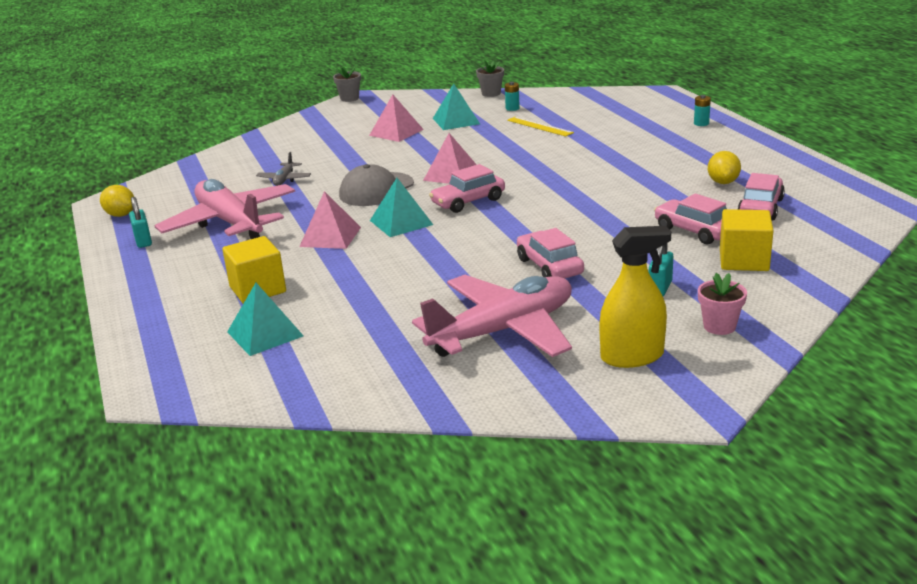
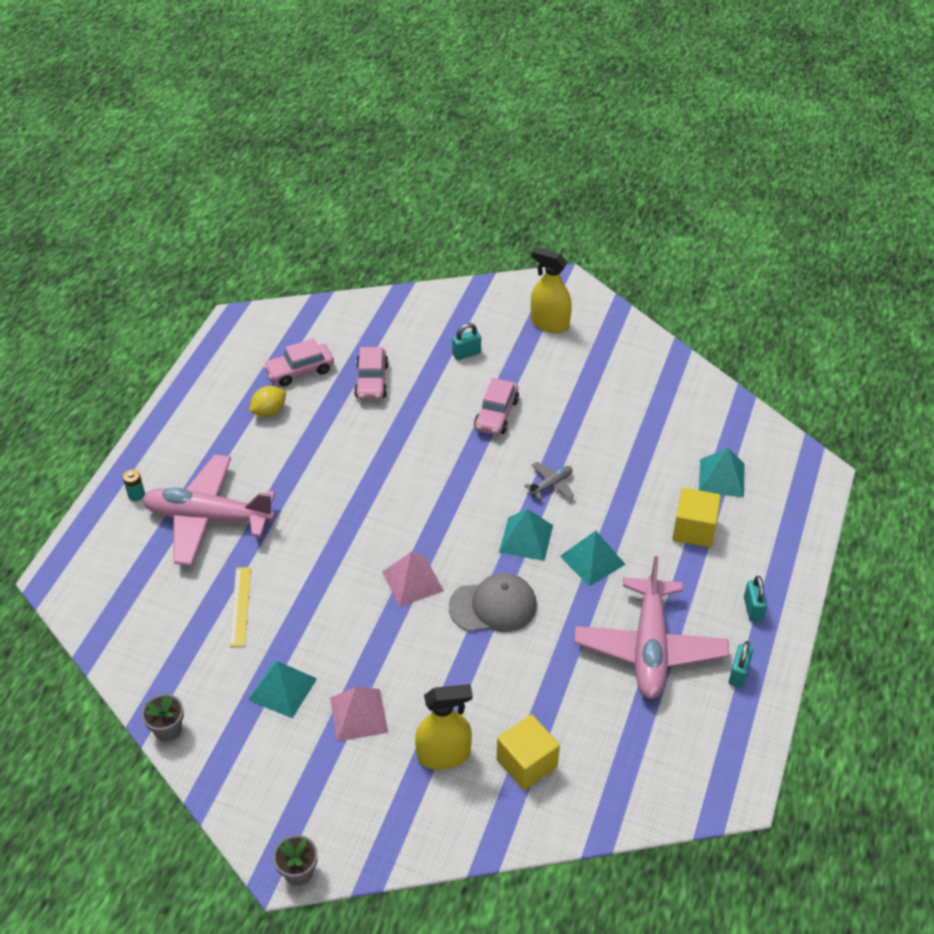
camera: 140 degrees left, 20 degrees up
(121, 215) = (734, 748): yellow lemon -> none
(156, 273) = (753, 609): none -> turquoise padlock
(284, 179) = (547, 696): grey plane -> grey plane (551, 485)
(323, 143) = (444, 755): none -> yellow spray bottle
(330, 237) = (592, 560): pink pyramid -> turquoise pyramid
(468, 201) = (450, 528): pink car -> none
(503, 331) = (587, 383): pink plane -> pink plane (208, 518)
(512, 108) = (204, 669): turquoise battery -> none
(719, 326) = (482, 311): pink flower pot -> none
(744, 260) = (391, 340): yellow cube -> yellow cube (527, 763)

